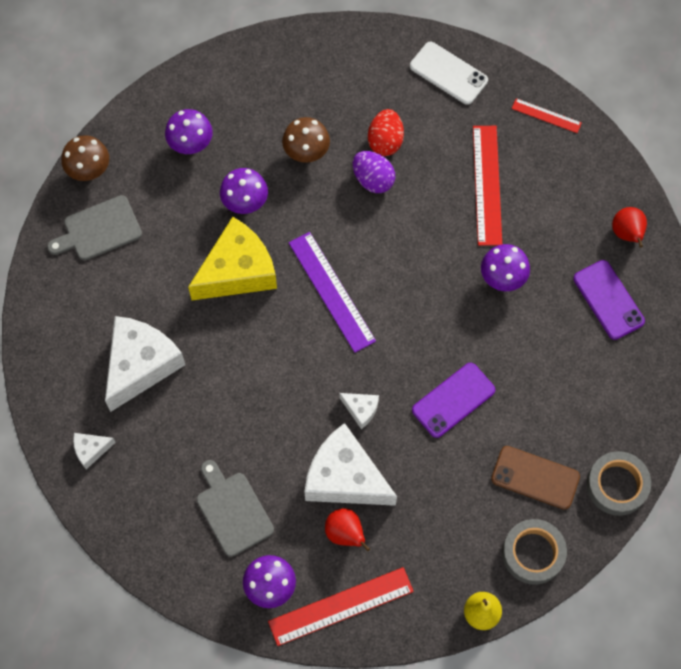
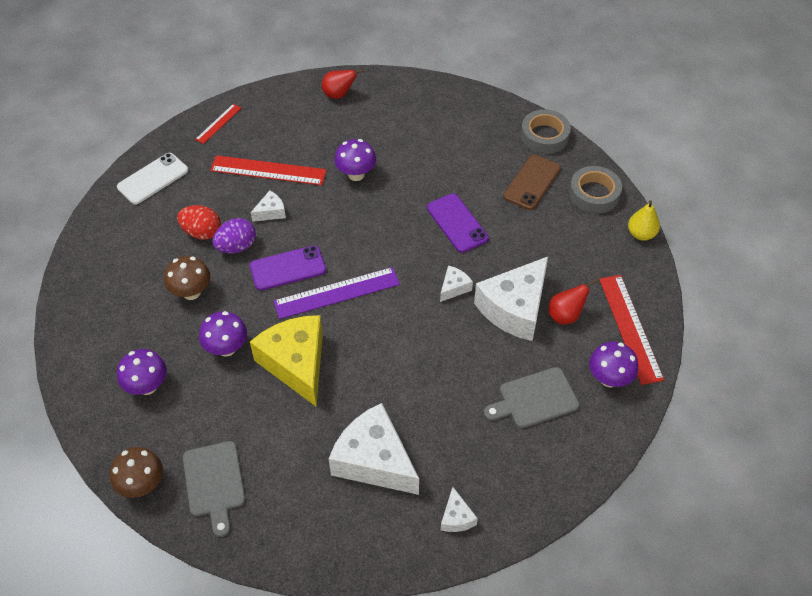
camera: 80 degrees left, 15 degrees down
(427, 202) = (271, 212): none -> white cheese
(608, 300) = (391, 115): purple phone -> purple phone (288, 268)

